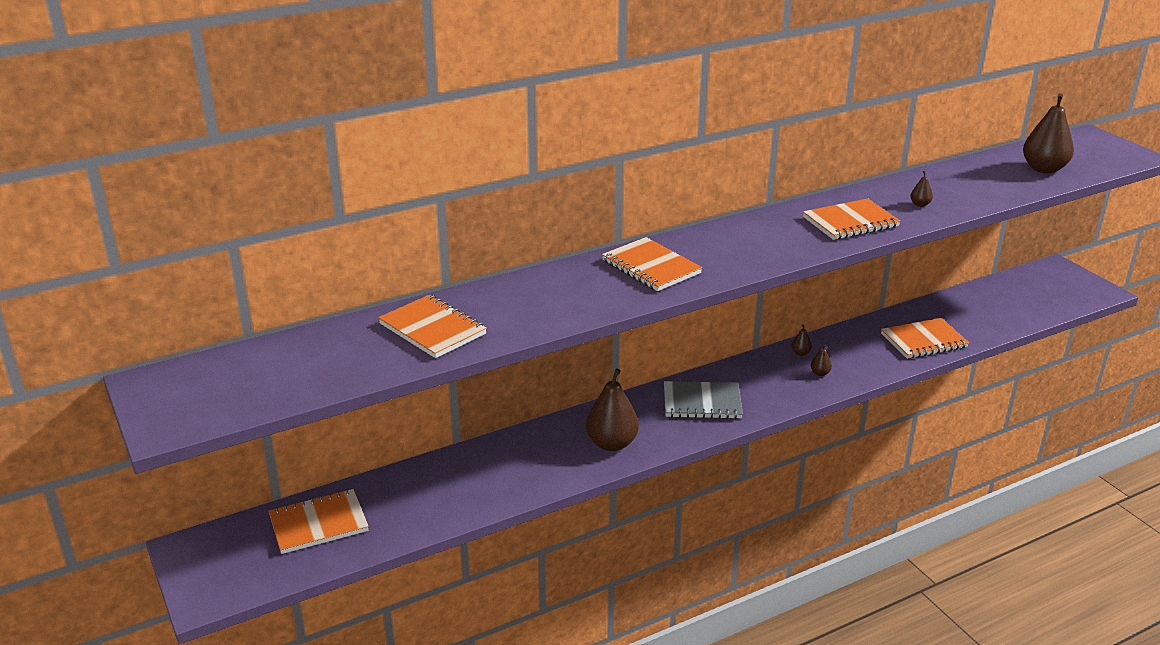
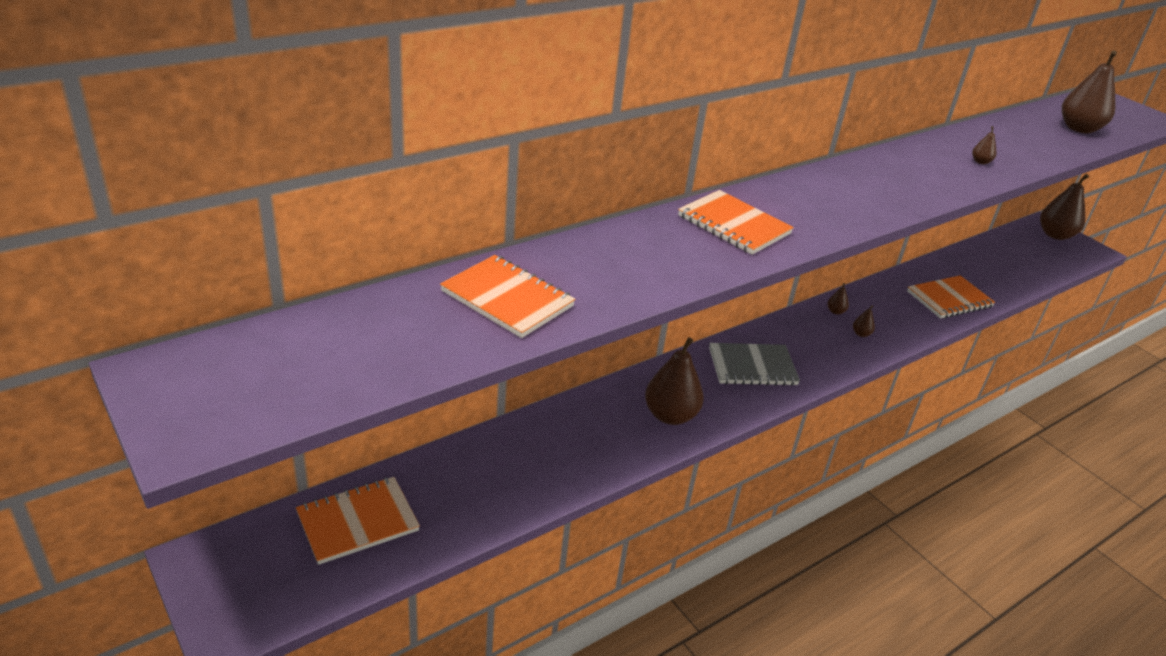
camera: 10 degrees left, 5 degrees up
(850, 222) = (921, 179): orange notebook -> none
(1064, 277) = (1055, 235): none -> brown pear

